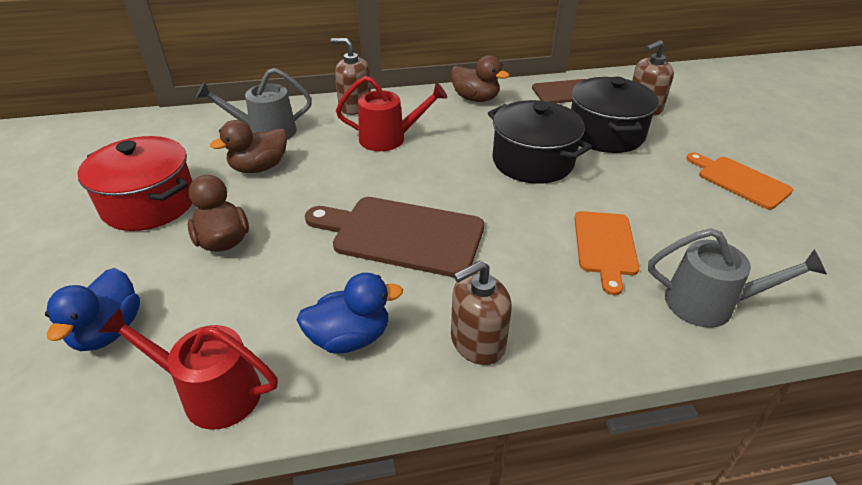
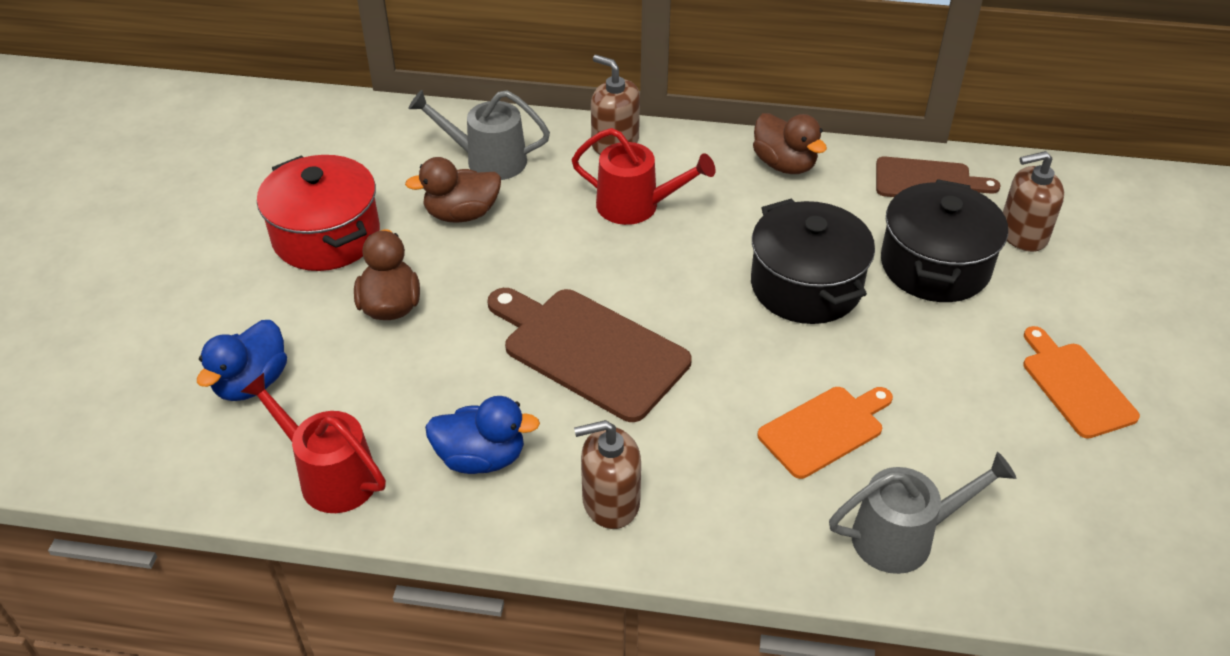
camera: 20 degrees right, 5 degrees up
(605, 246) = (825, 429): orange cutting board -> orange cutting board turned 150 degrees counterclockwise
(710, 304) = (904, 536): grey watering can -> grey watering can turned 45 degrees counterclockwise

